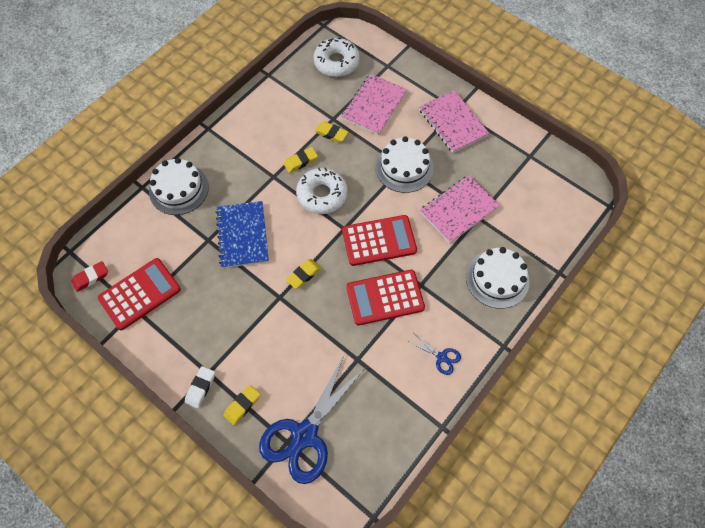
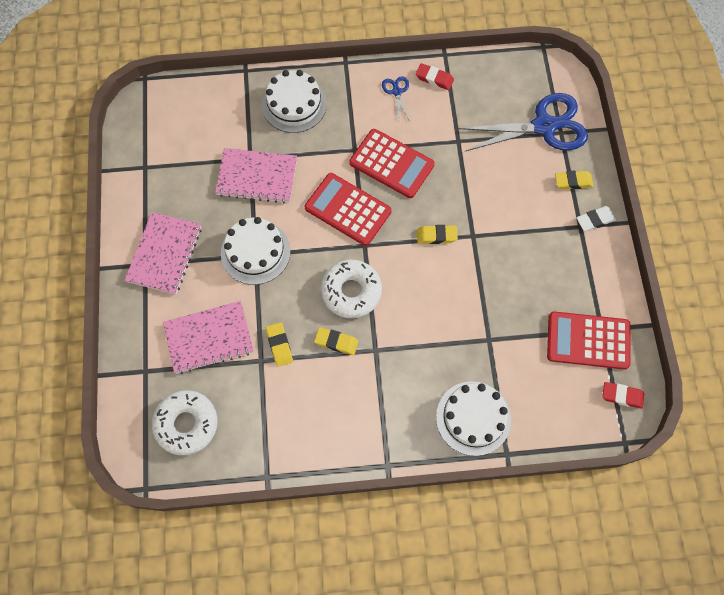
camera: 135 degrees left, 5 degrees up
(242, 235) = (455, 316): blue notebook -> none
(426, 396) = (434, 79): none -> red eraser

